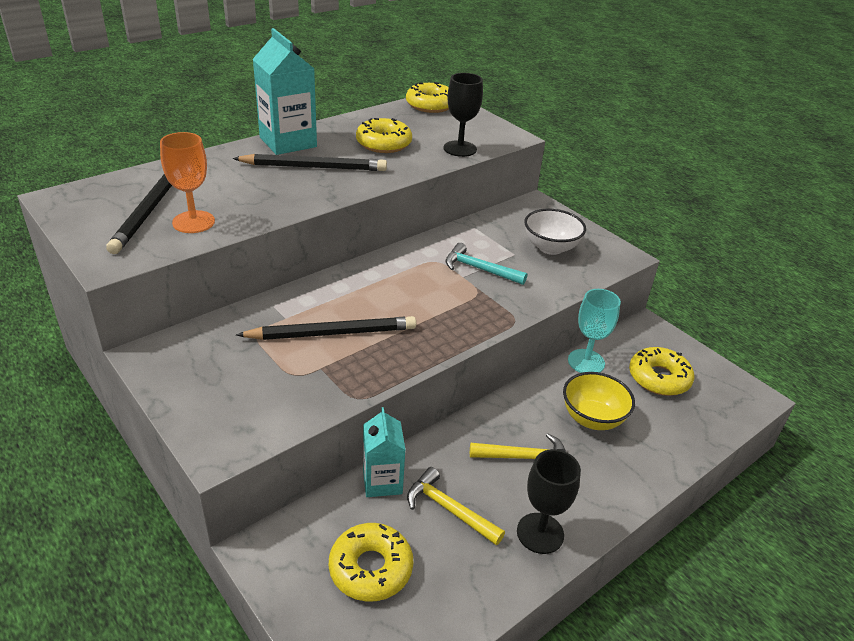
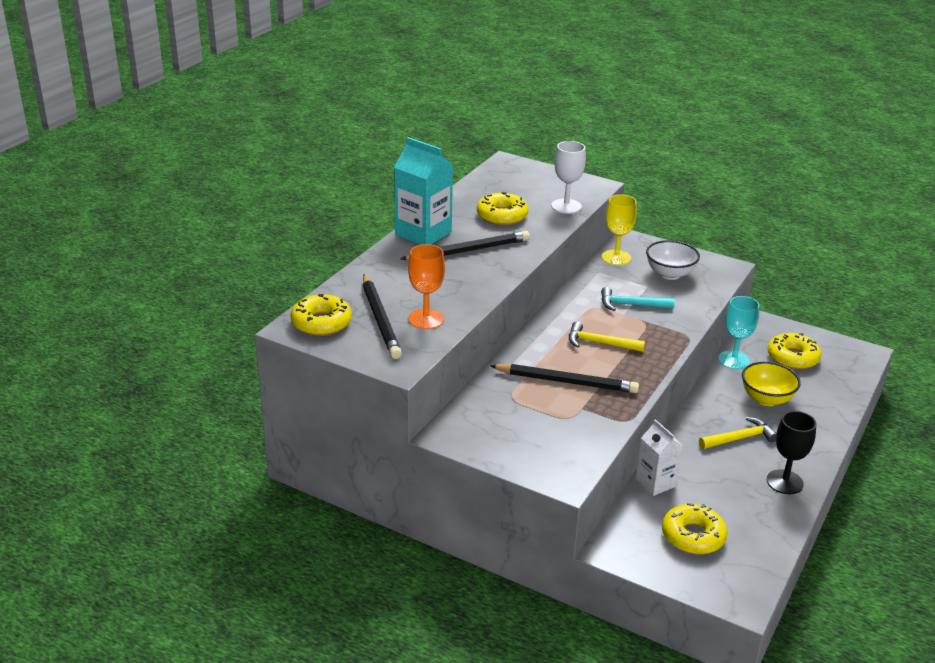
camera: 20 degrees left, 5 degrees down
(332, 333) = (566, 382): black pencil -> black pencil turned 45 degrees clockwise
(382, 481) = (655, 483): turquoise carton -> white carton
(430, 105) = (504, 170): yellow donut -> yellow donut (321, 323)
(449, 509) = (715, 486): yellow hammer -> yellow hammer (600, 343)
(460, 149) = (566, 206): black goblet -> white goblet
(506, 218) = (616, 257): none -> yellow goblet

